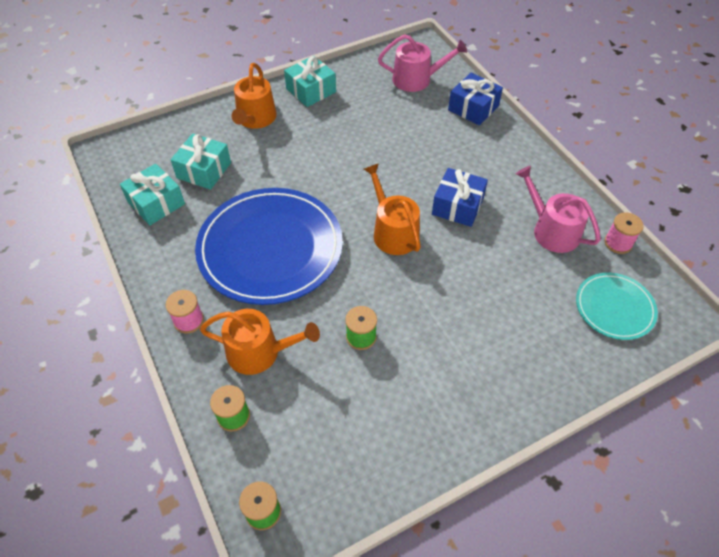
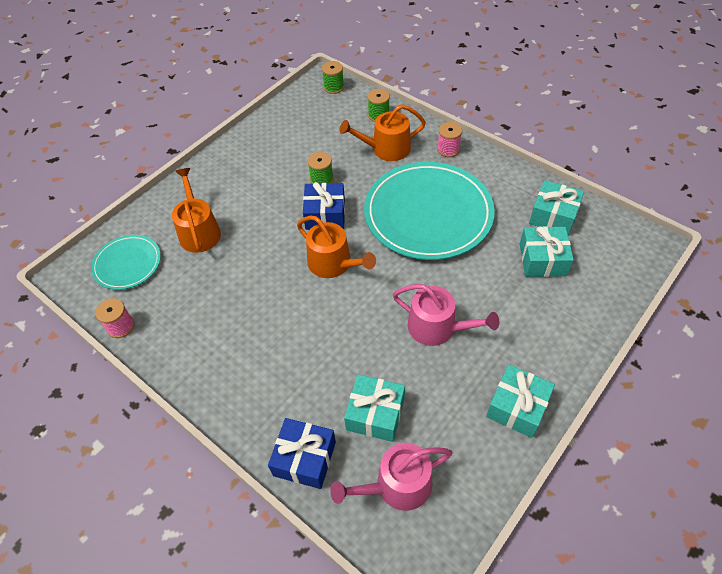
camera: 160 degrees right, 0 degrees up
(255, 119) = (546, 338): orange watering can -> orange watering can (199, 231)
(270, 248) = (428, 214): blue plate -> turquoise plate
(412, 115) = (375, 414): none -> turquoise gift
(457, 206) = (283, 311): blue gift -> blue gift (325, 214)
(551, 230) = (186, 317): pink watering can -> pink watering can (437, 327)

